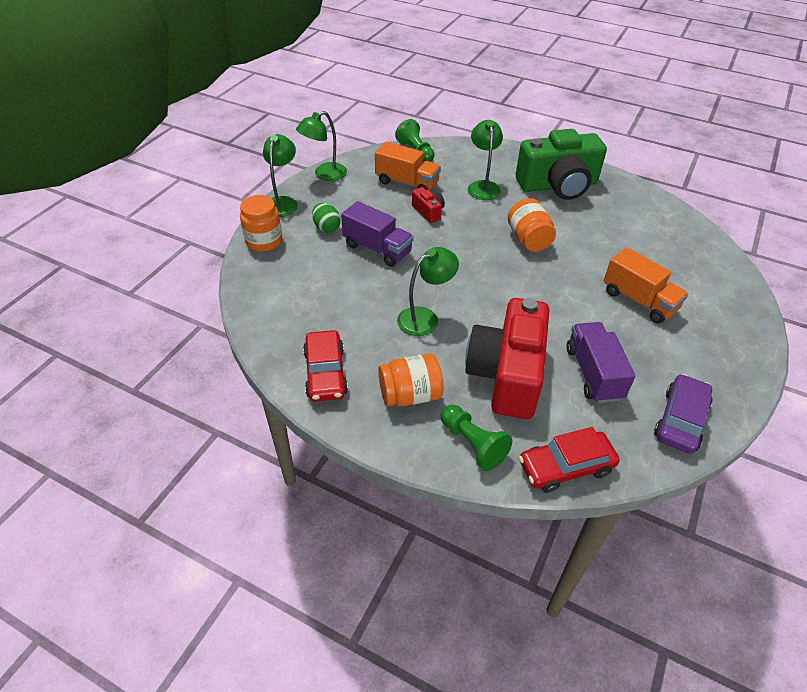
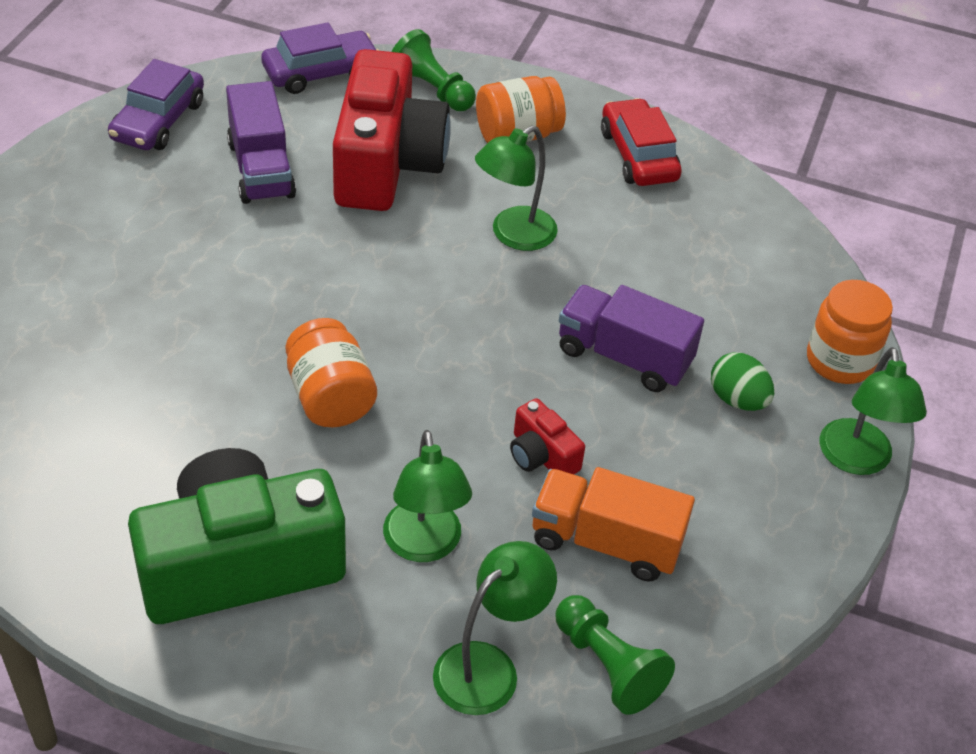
camera: 170 degrees right, 0 degrees up
(324, 174) = (806, 555): green lamp -> green lamp (488, 667)
(565, 467) = (320, 73): red car -> purple car
(639, 300) = (150, 281): orange truck -> none

